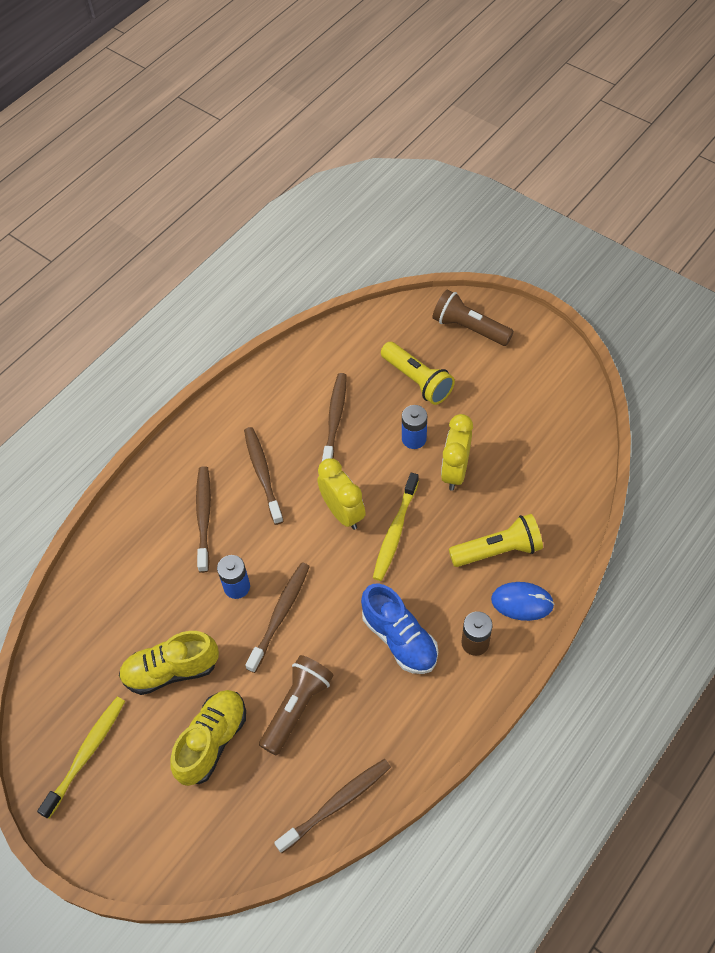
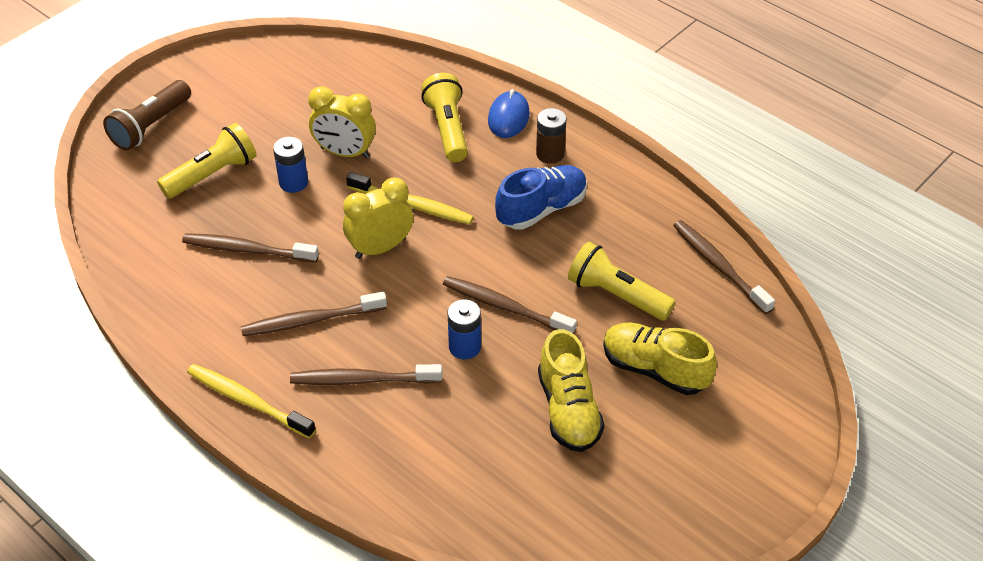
camera: 90 degrees left, 10 degrees down
(86, 754) = (672, 492): yellow toothbrush -> yellow toothbrush (247, 401)
(297, 707) = (616, 295): brown flashlight -> yellow flashlight

